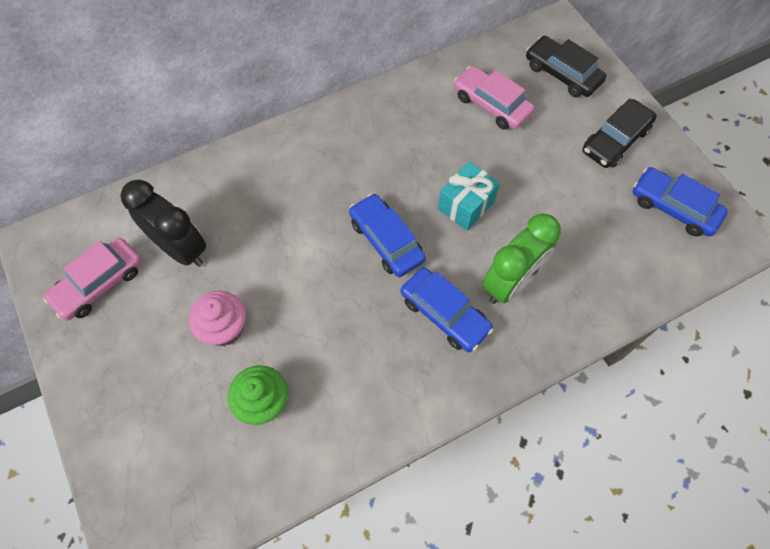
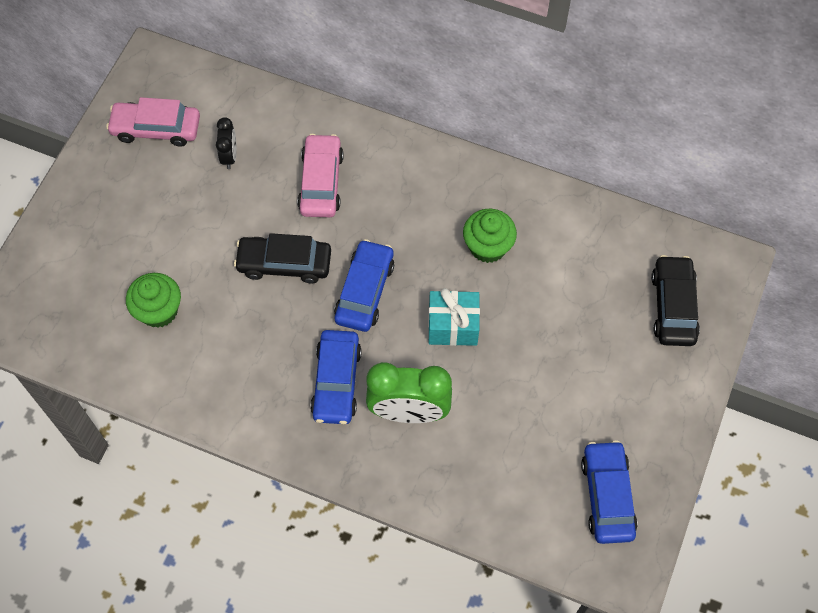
camera: 50 degrees right, 0 degrees up
(181, 249) = (229, 156): black clock -> black clock, size x0.52
(224, 328) = (192, 238): pink cupcake -> none
(423, 140) = (488, 246): none -> green cupcake
(491, 104) = (579, 272): pink car -> pink car (321, 182)
(615, 140) = (637, 400): black car -> black car (284, 263)

